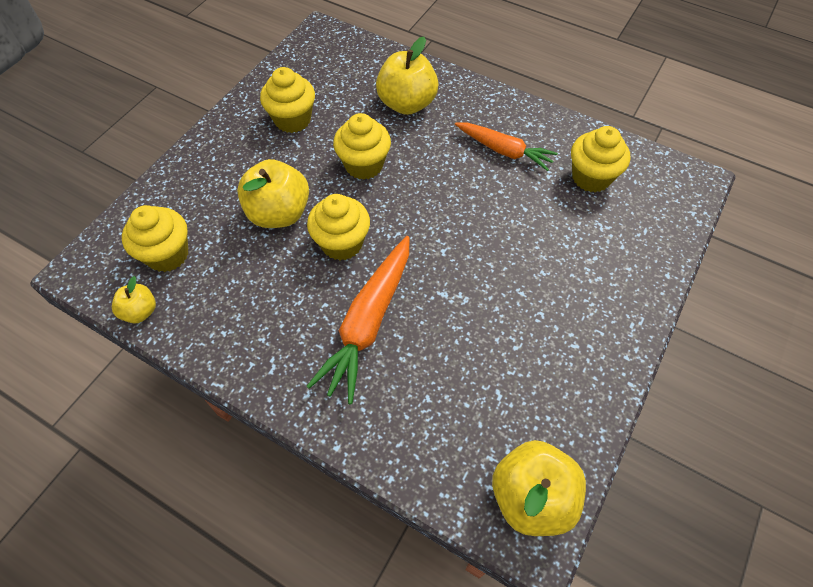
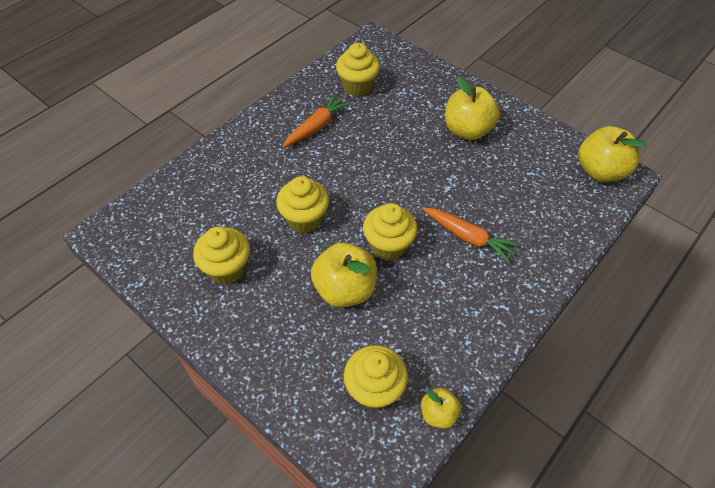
camera: 80 degrees left, 5 degrees down
(368, 322) = (468, 237): orange carrot -> orange carrot, size x0.67
(407, 104) = (240, 178): yellow apple -> yellow apple (467, 130)

